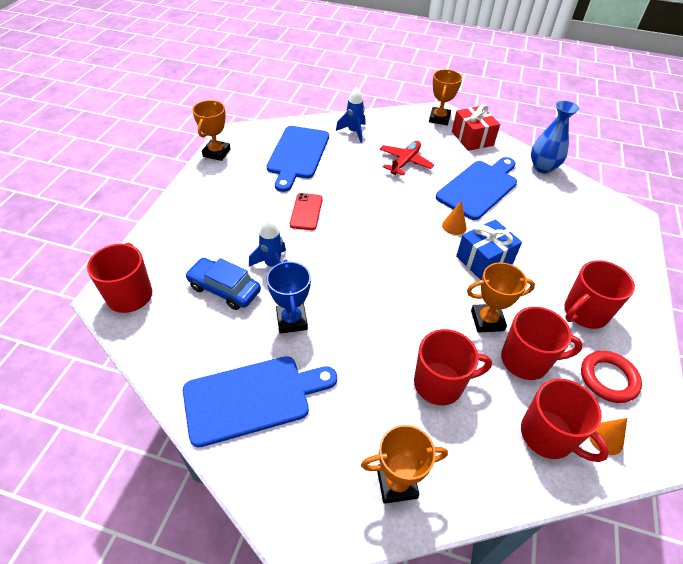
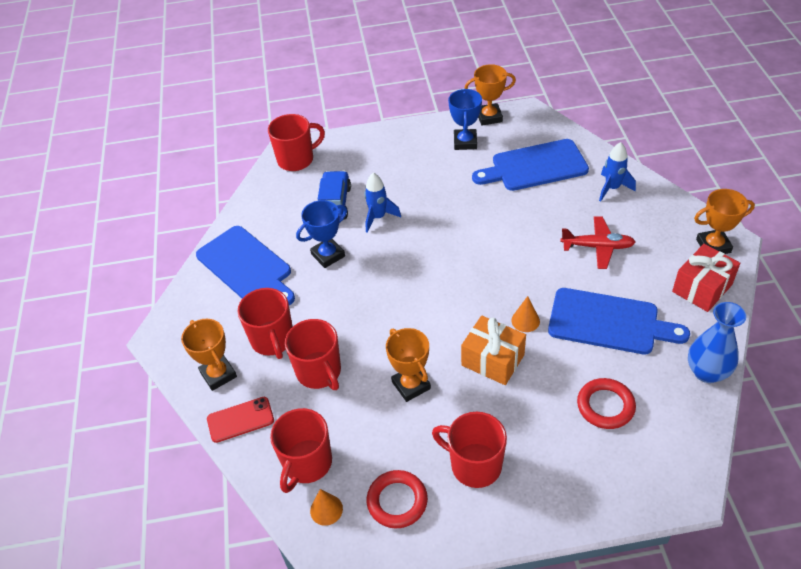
camera: 70 degrees right, 0 degrees up
(232, 177) = (465, 142): none -> blue trophy
(306, 212) = (459, 208): red phone -> red phone (240, 420)
(484, 260) = (493, 360): blue gift -> orange gift
(526, 360) = (380, 428): red mug -> red mug (273, 340)
(553, 221) = (605, 406): none -> red ring

